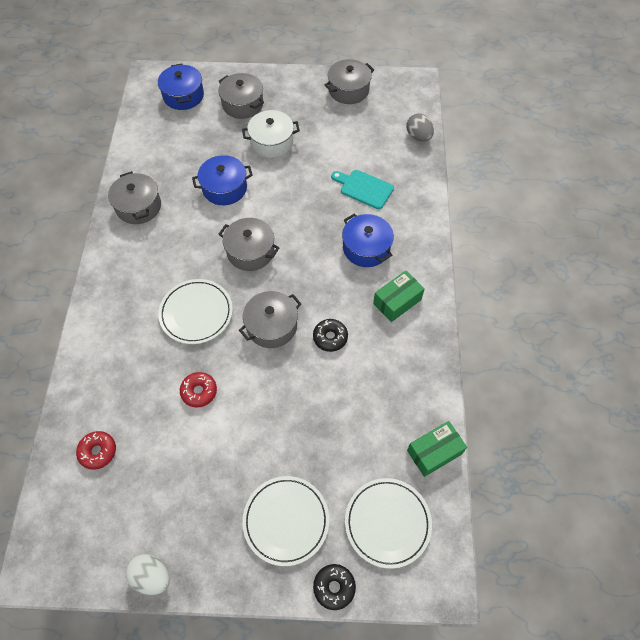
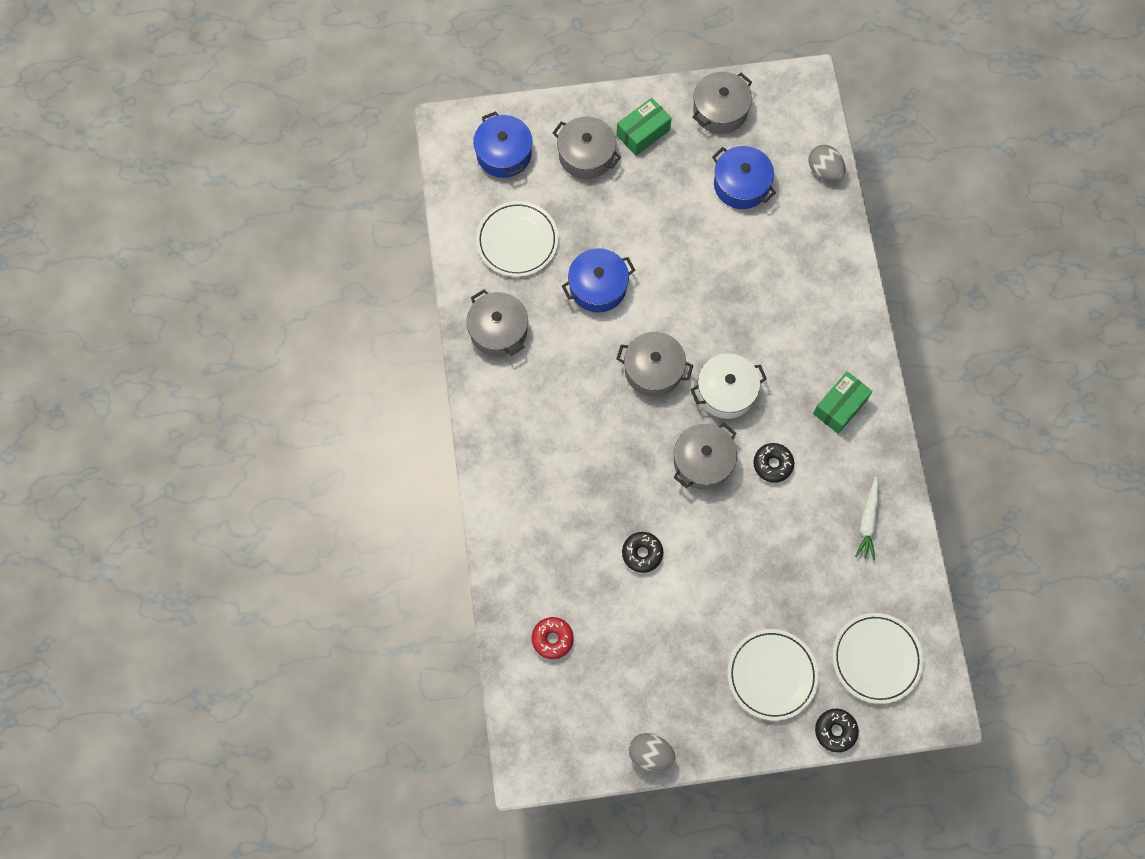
camera: 10 degrees left, 10 degrees up
(152, 576) = (650, 754): white egg -> grey egg
(196, 313) = (611, 460): white plate -> white plate (517, 241)
(199, 391) = (642, 553): red donut -> black donut
(272, 142) = (639, 209): white pot -> white pot (726, 392)
(364, 188) = (771, 259): turquoise cutting board -> none
(366, 248) = (790, 342): blue pot -> blue pot (741, 185)
(403, 398) = (868, 521): none -> white carrot
(434, 452) = (911, 576): green box -> green box (643, 133)

